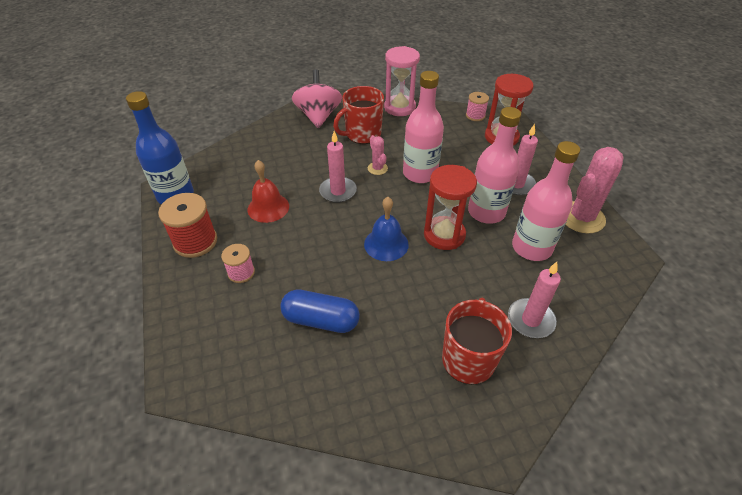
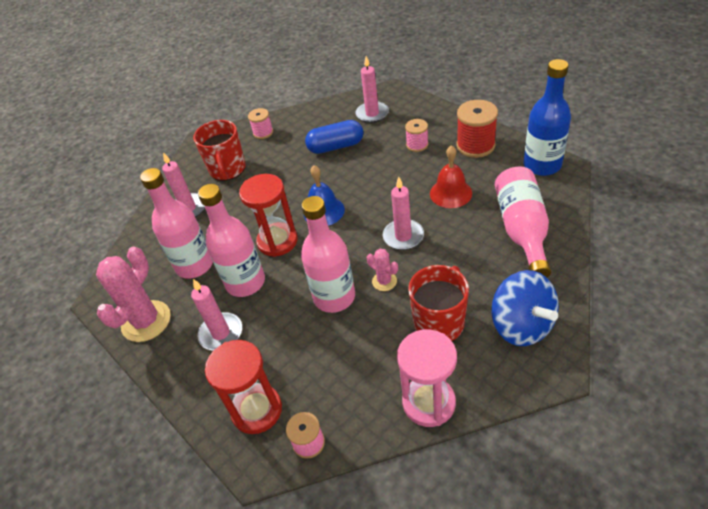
camera: 160 degrees right, 0 degrees up
(239, 351) = (372, 114): none -> pink candle
(254, 159) = (522, 230): none -> pink bottle
(318, 116) = (521, 325): pink spinning top -> blue spinning top
(395, 406) = (263, 132): none -> pink spool

